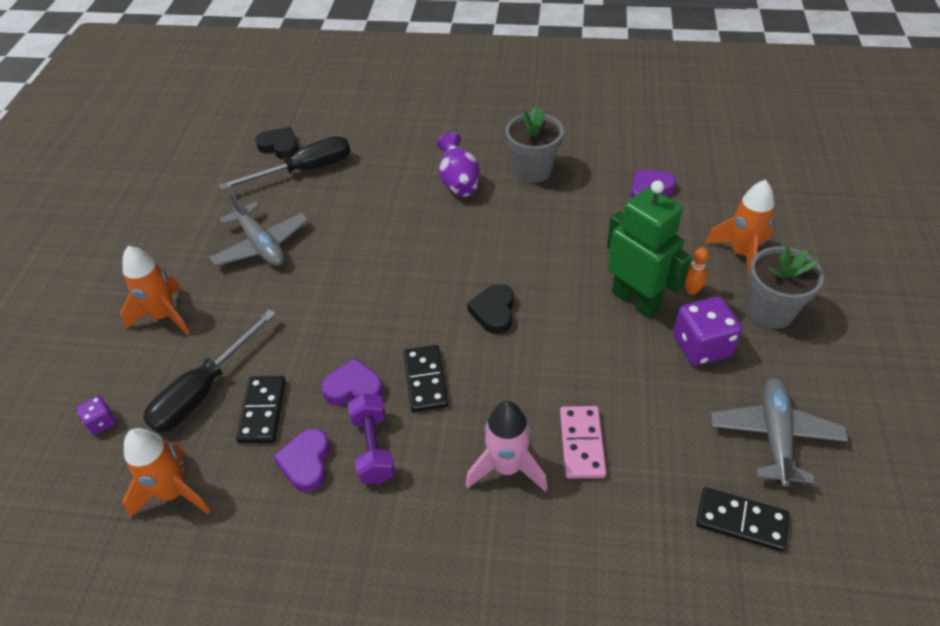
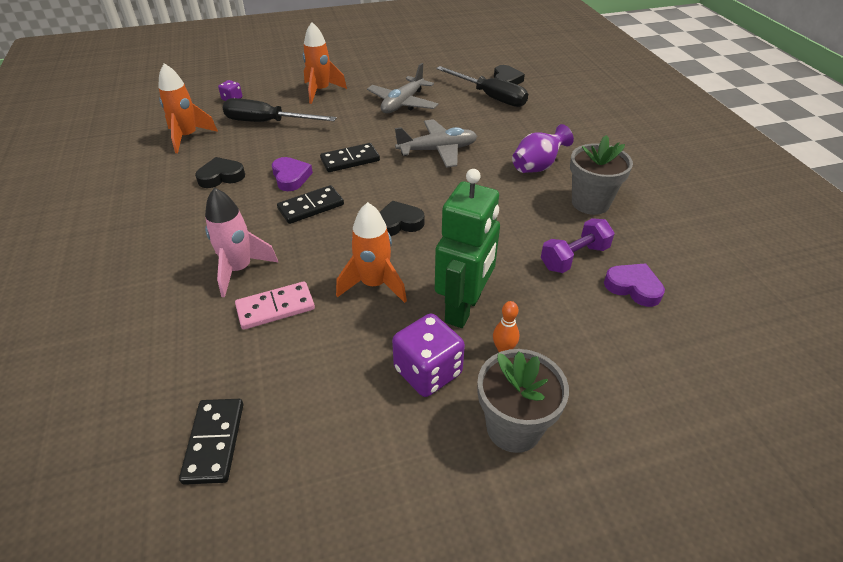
camera: 65 degrees right, 5 degrees down
(262, 411) = (258, 148): black domino -> black domino (350, 160)
(306, 463) = (221, 176): purple heart -> black heart
(373, 448) = (240, 200): purple dumbbell -> purple dumbbell (574, 257)
(741, 254) = (591, 384): orange rocket -> orange rocket (374, 285)
(775, 436) = (329, 457): grey plane -> grey plane (437, 150)

